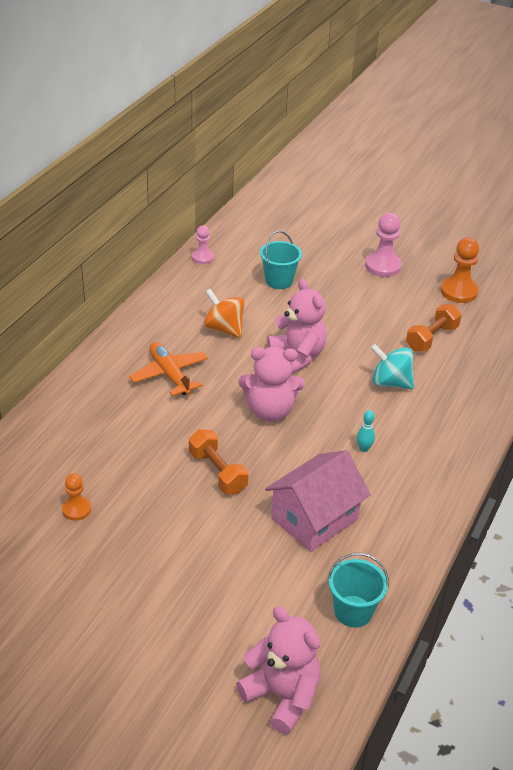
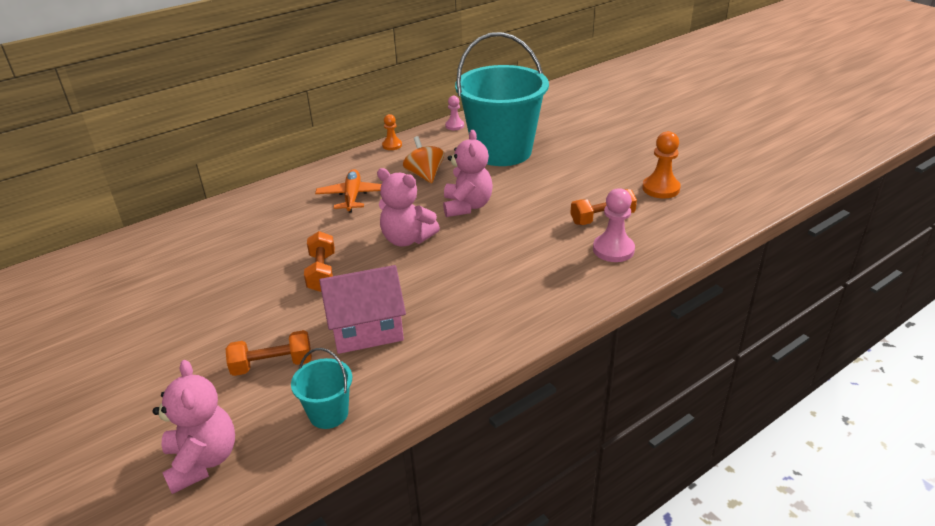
camera: 30 degrees right, 5 degrees down
(76, 509) = (194, 269): orange pawn -> orange pawn (392, 145)
(259, 584) = (272, 365): none -> orange dumbbell
(279, 281) = (502, 151): turquoise bucket -> turquoise bucket, size x2.37
(364, 449) = (460, 287): turquoise bowling pin -> none
(383, 266) = (604, 157): pink pawn -> pink pawn (613, 250)
(390, 382) = (532, 243): turquoise spinning top -> none

